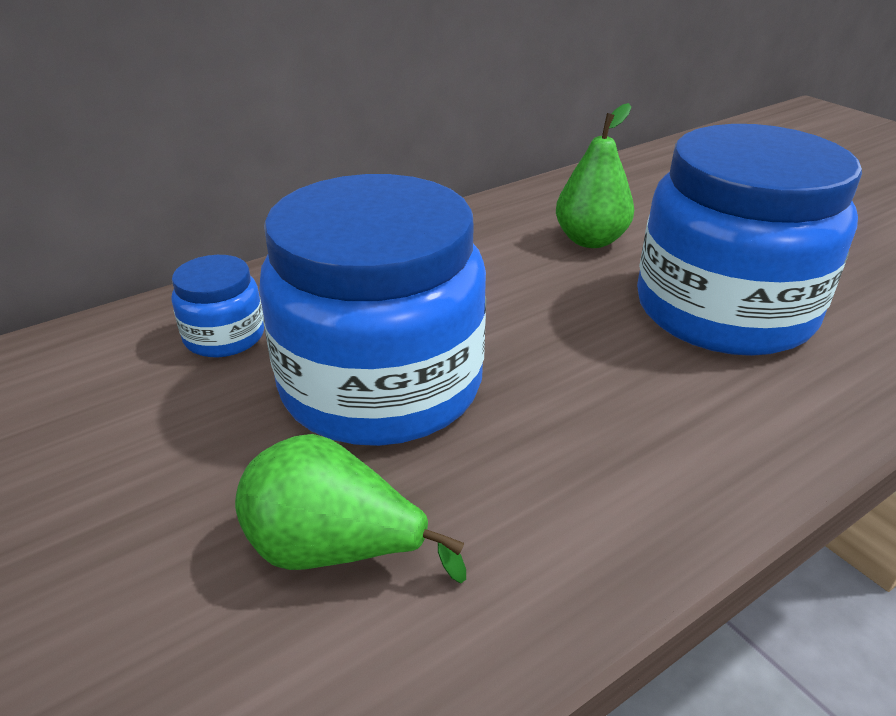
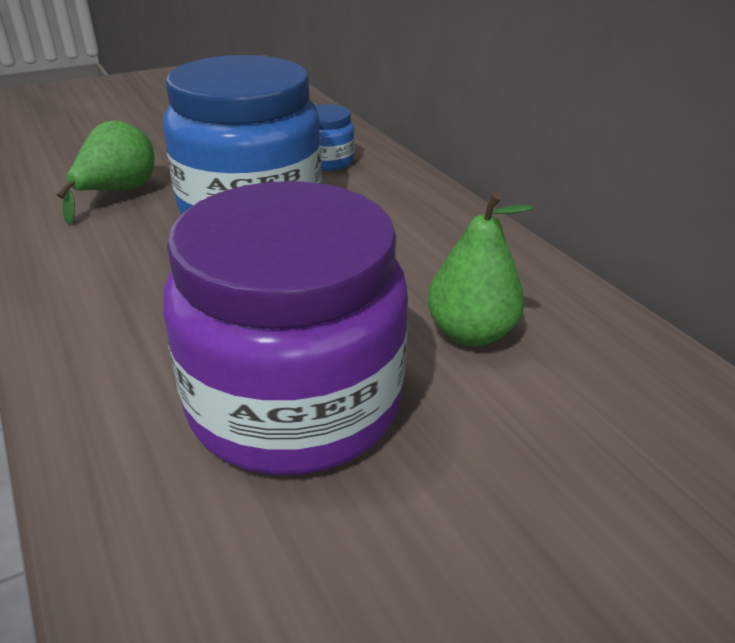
camera: 95 degrees right, 0 degrees up
(724, 310) = (294, 401): blue jar -> purple jar

